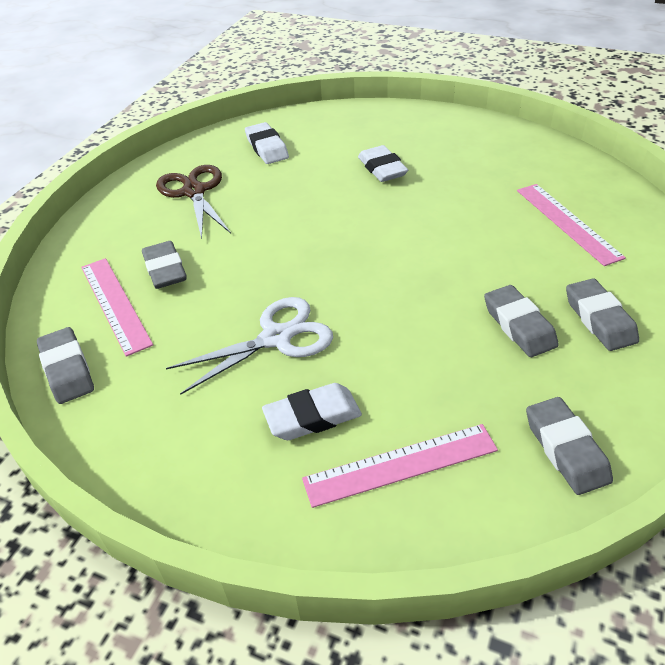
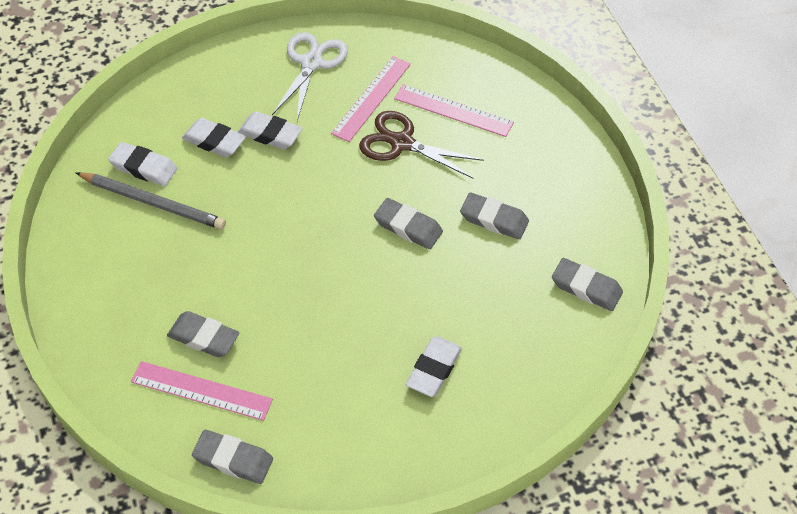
camera: 45 degrees left, 10 degrees up
(194, 192) = (133, 253): brown scissors -> brown scissors (401, 143)
(246, 170) = (153, 202): none -> grey pencil
(277, 337) = (352, 333): white scissors -> white scissors (311, 63)
(335, 155) = (214, 141): none -> white eraser
(400, 464) = (511, 361): pink ruler -> pink ruler (371, 98)
(599, 319) = (535, 183): grey eraser -> grey eraser (408, 227)

